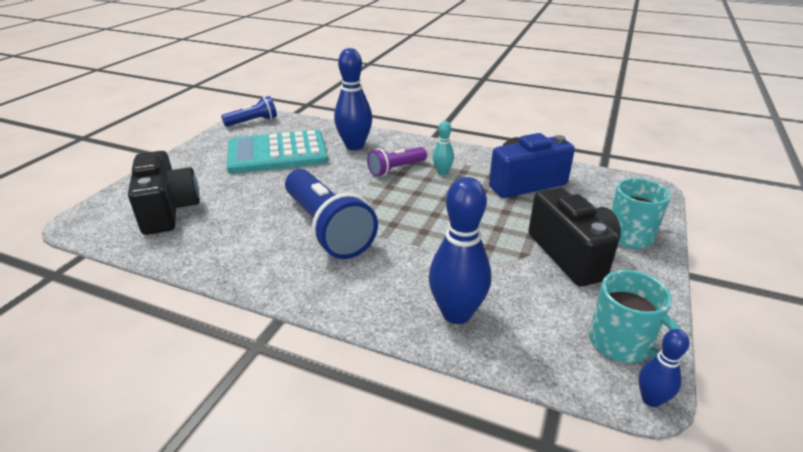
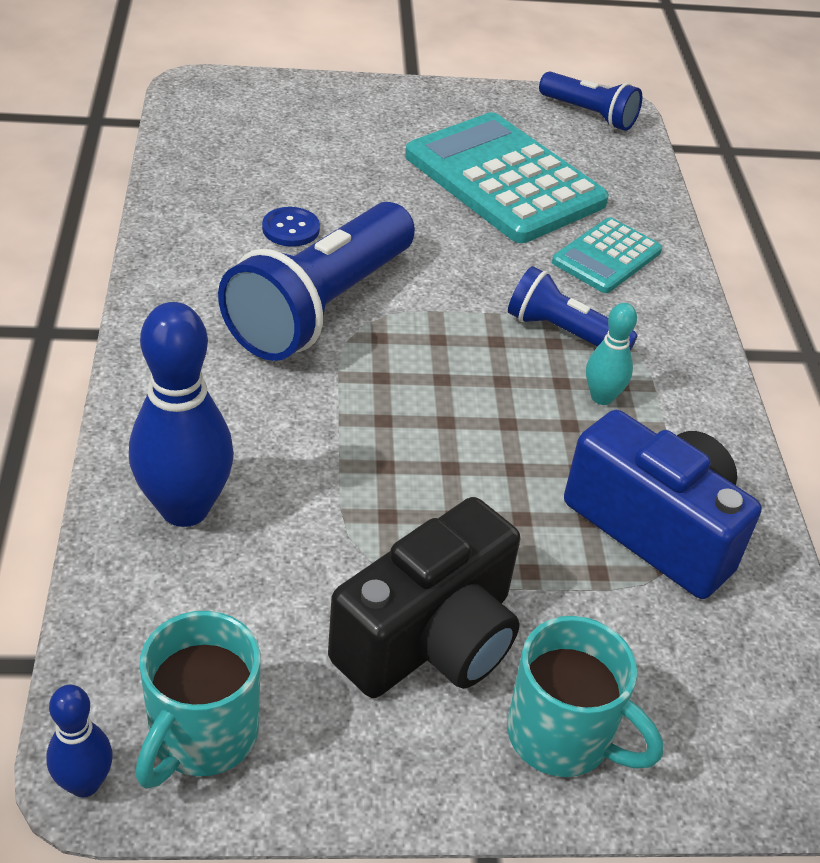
camera: 60 degrees right, 10 degrees up
(168, 210) = (269, 142): black camera -> none
(253, 222) = (291, 229): none -> blue button
(354, 146) = (606, 257): blue bowling pin -> turquoise calculator
(396, 169) = (564, 333): purple flashlight -> blue flashlight

